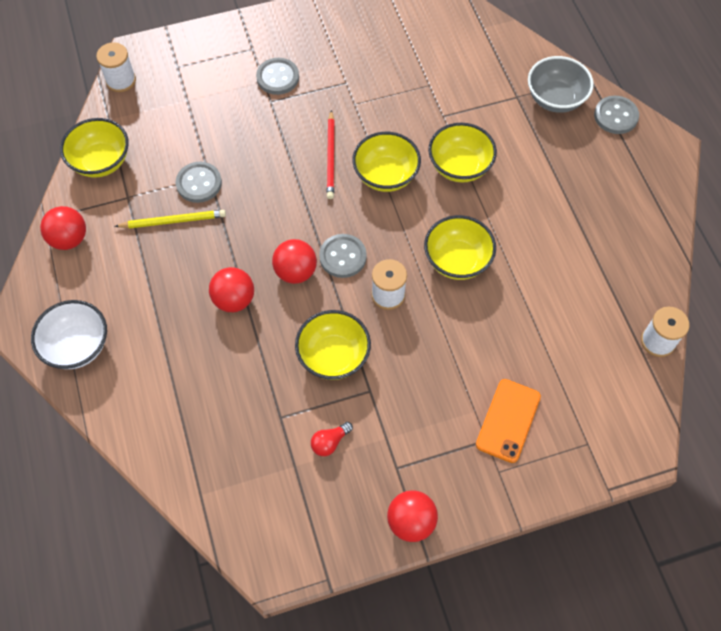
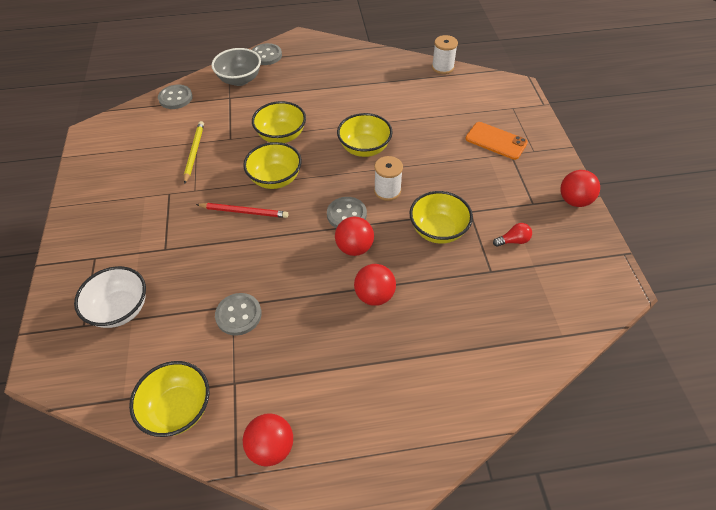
camera: 80 degrees left, 10 degrees down
(77, 346) = (406, 440): white bowl -> white bowl (120, 309)
(121, 80) = (74, 383): white spool -> none
(173, 221) = (276, 340): yellow pencil -> yellow pencil (194, 152)
(278, 77) = (139, 241): grey button -> grey button (175, 98)
(329, 442) = (513, 241): red light bulb -> red light bulb turned 75 degrees counterclockwise

